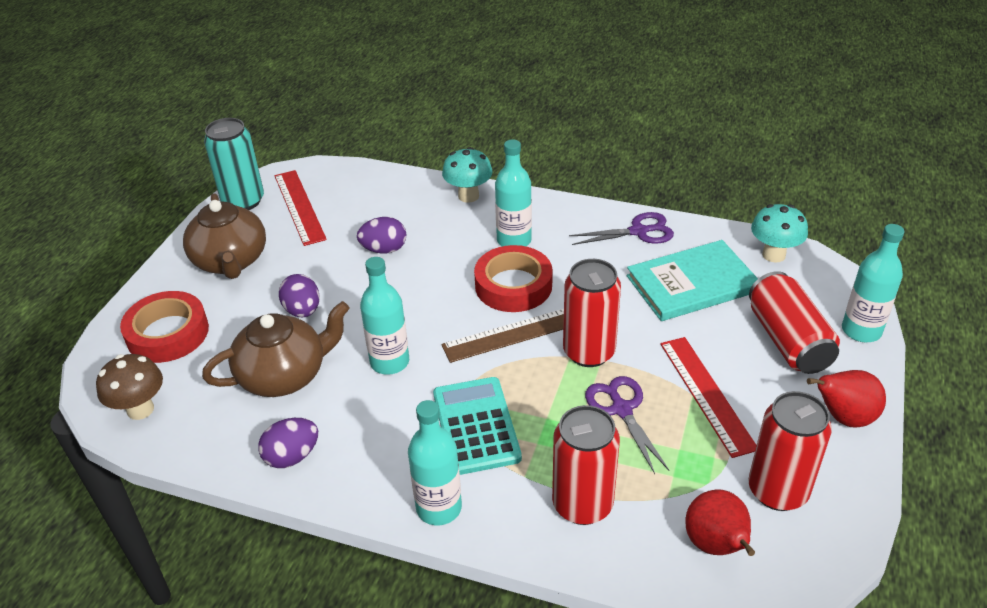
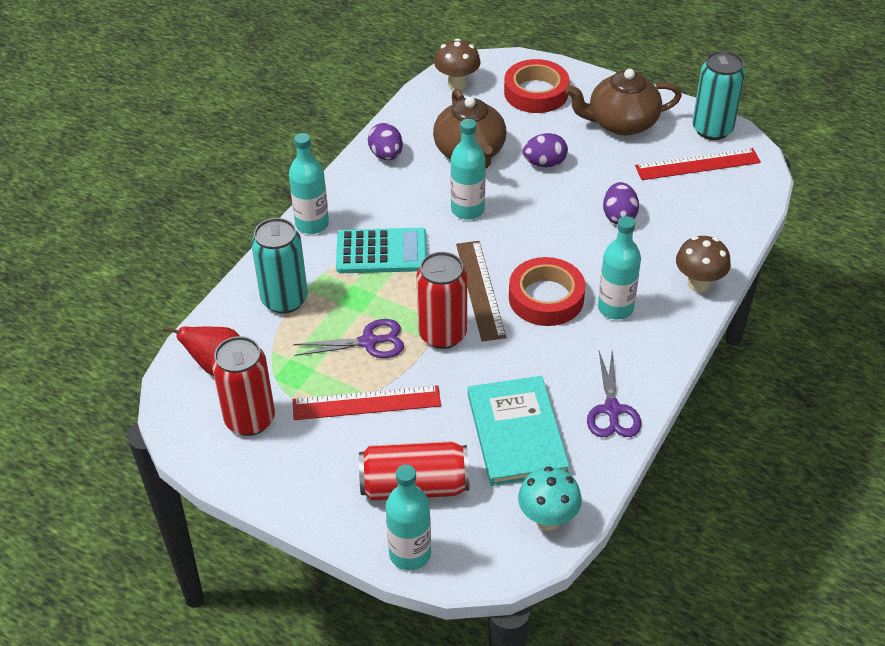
camera: 100 degrees right, 5 degrees up
(468, 196) = (698, 284): turquoise mushroom -> brown mushroom
(582, 504) = (284, 300): red can -> turquoise can
(843, 417) = (306, 493): red pear -> none

